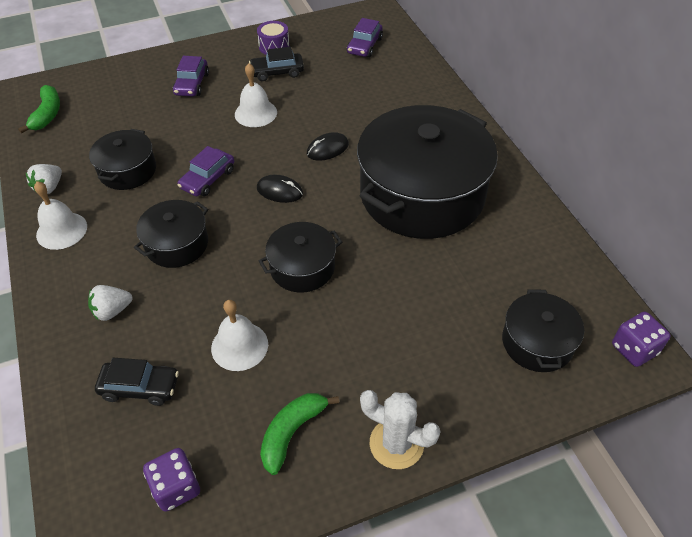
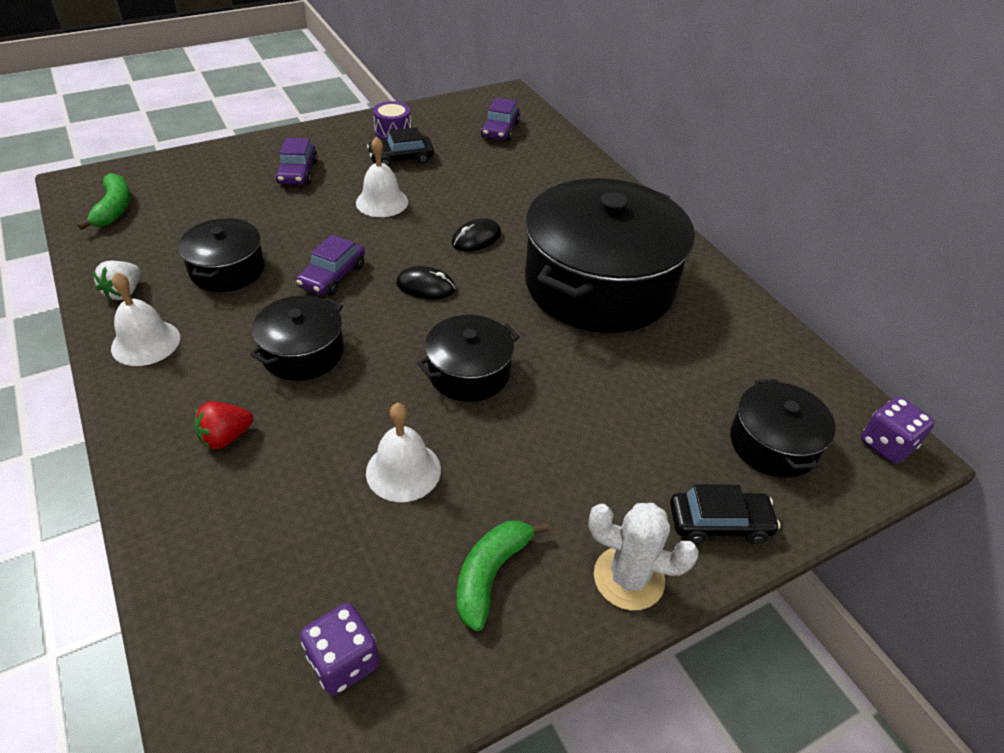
camera: 10 degrees left, 5 degrees down
(112, 311) = (226, 437): white strawberry -> red strawberry
(140, 387) = (275, 532): black car -> black car (719, 523)

